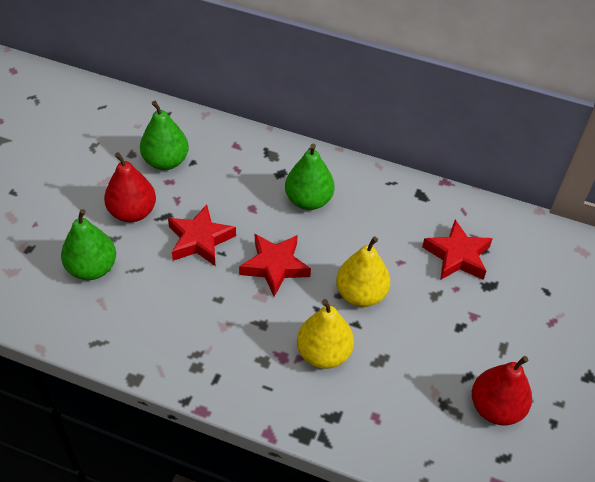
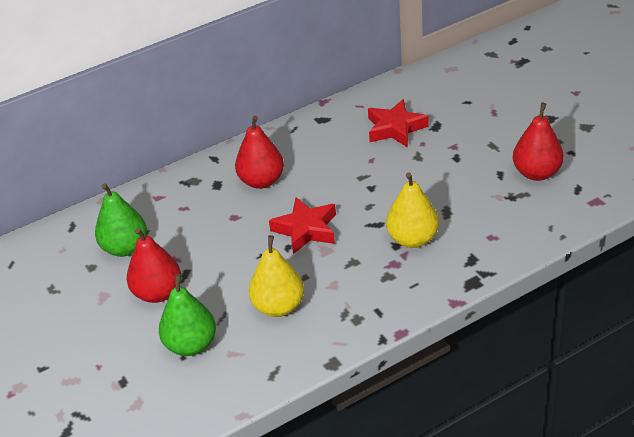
camera: 45 degrees left, 10 degrees down
(200, 240) = (233, 262): red star -> none
(308, 200) = (261, 181): green pear -> red pear
(360, 294) = (379, 194): yellow pear -> yellow pear (279, 307)

